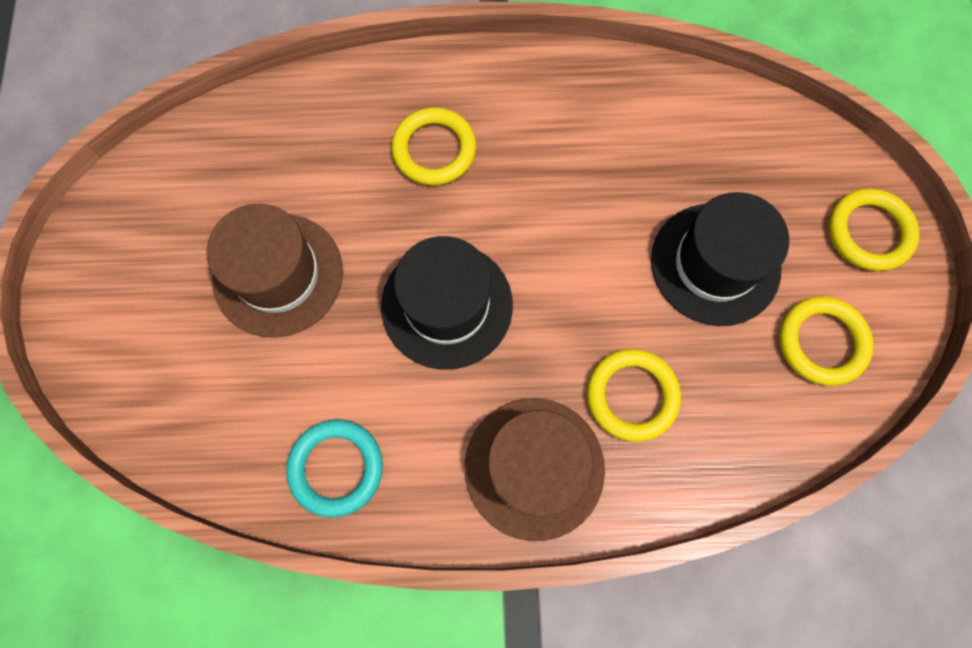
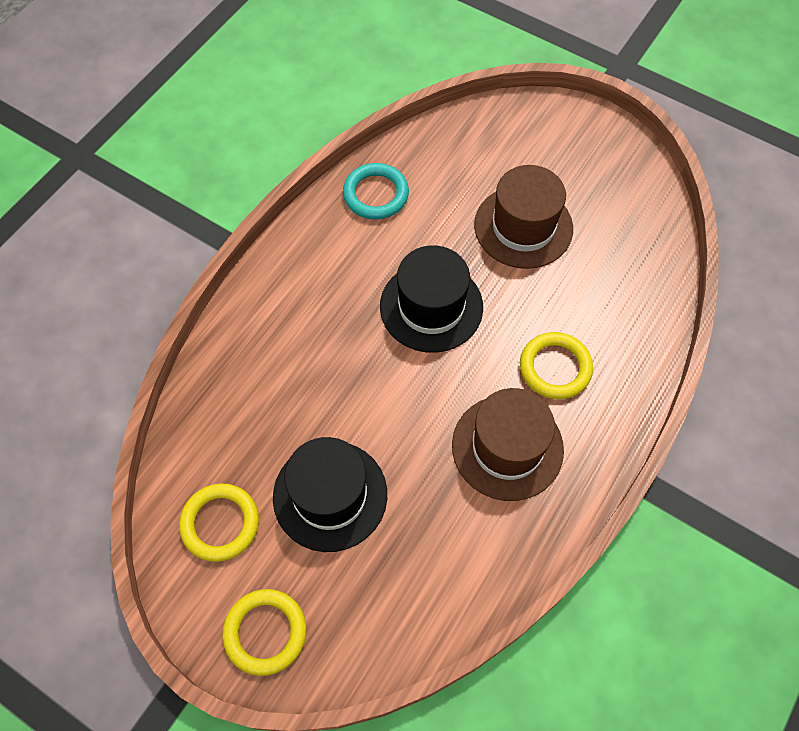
camera: 125 degrees right, 10 degrees down
(534, 468) = (291, 291): brown hat -> brown hat (507, 447)
(632, 396) = (287, 374): yellow ring -> none

